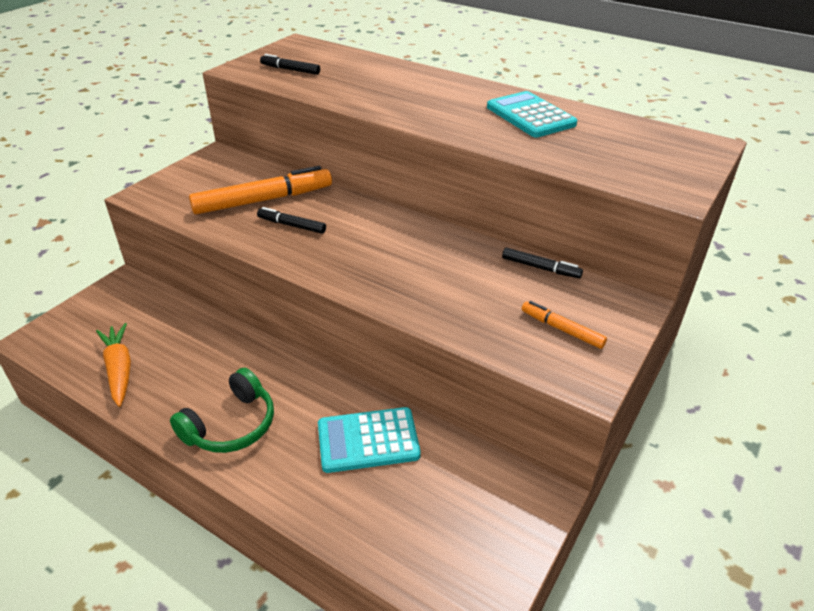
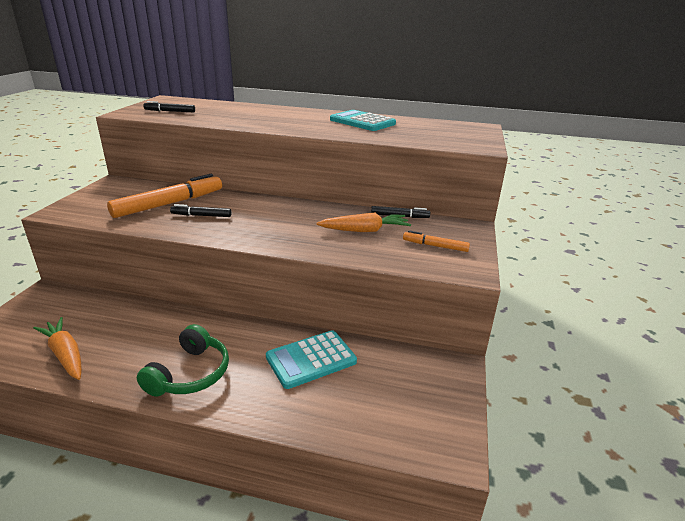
camera: 20 degrees left, 10 degrees down
(480, 285) = (365, 230): none -> orange carrot

